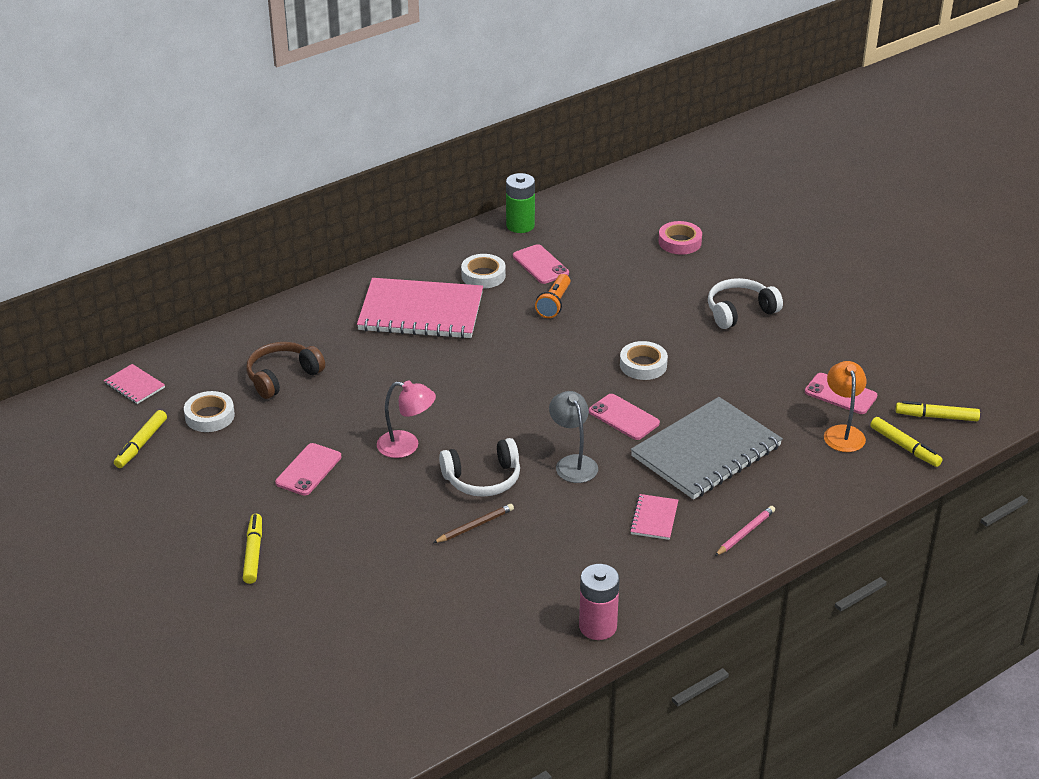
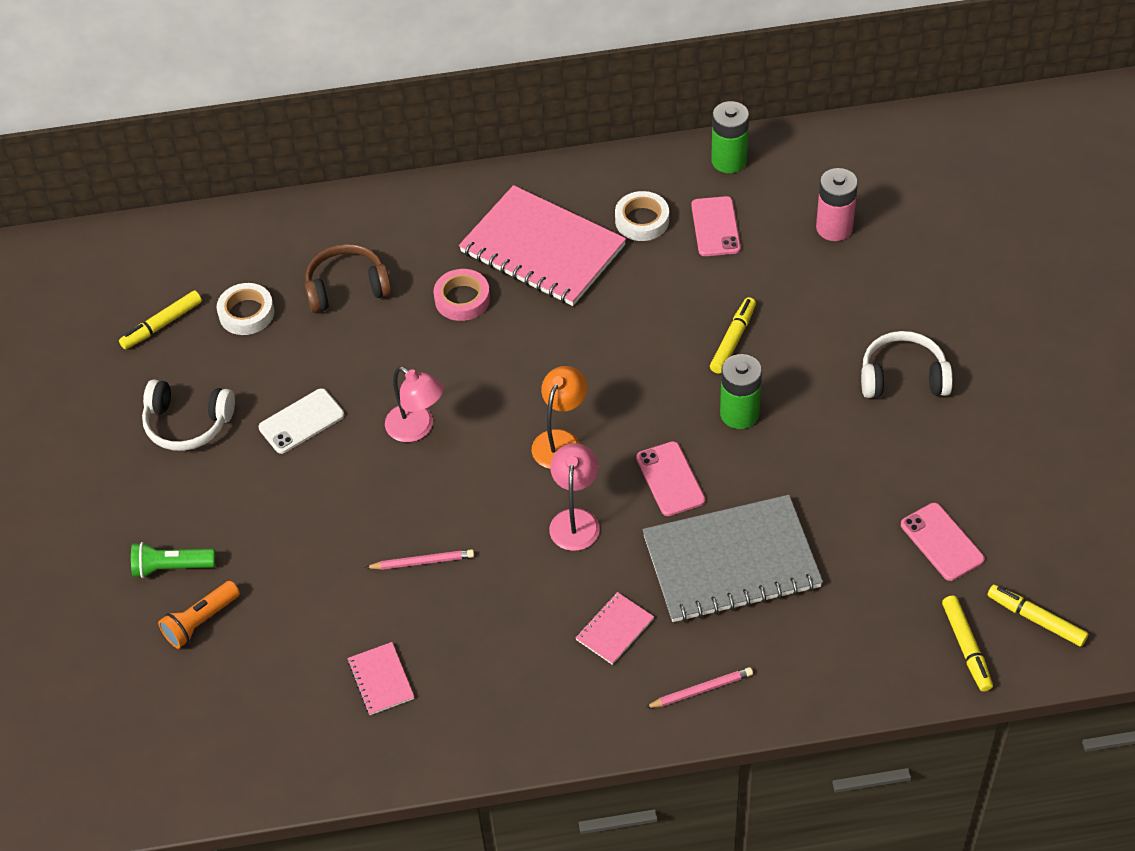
camera: 30 degrees right, 15 degrees up
(134, 385) = (198, 245): pink notebook -> pink notebook (381, 680)
(253, 553) = (188, 507): yellow marker -> yellow marker (733, 340)
(269, 597) = (171, 567): none -> green flashlight
(308, 470) = (301, 421): pink phone -> white phone
(475, 526) = (422, 562): brown pencil -> pink pencil
(483, 479) = (468, 503): white headphones -> white headphones (187, 424)
(554, 304) = (695, 289): orange flashlight -> orange flashlight (200, 622)
(573, 463) = (575, 520): grey lamp -> pink lamp
(598, 626) = (466, 744): pink battery -> pink battery (834, 228)
(643, 365) = (739, 414): white tape -> green battery
(680, 242) = (900, 248): pink tape -> pink tape (462, 299)
(842, 433) = (906, 598): orange lamp -> orange lamp (560, 441)

